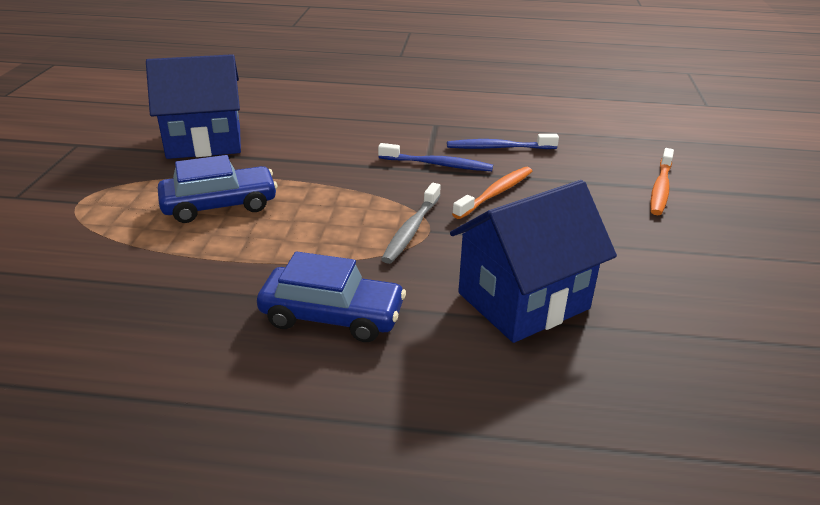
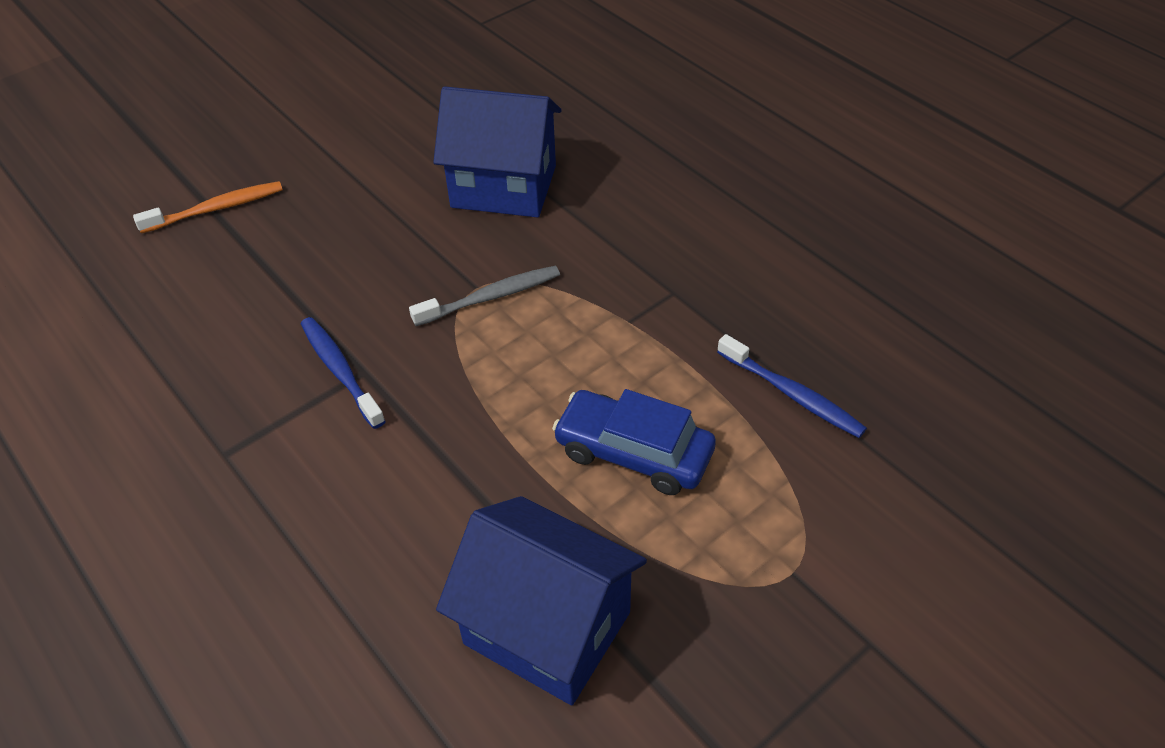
camera: 135 degrees left, 15 degrees up
(332, 316) = (650, 253): blue car -> none
(495, 193) = (355, 293): orange toothbrush -> none
(498, 148) = (239, 356): blue toothbrush -> blue toothbrush (792, 394)

